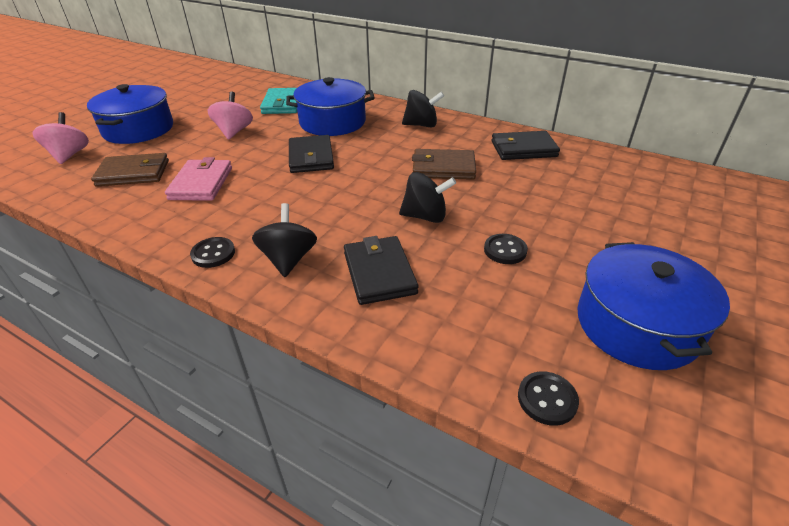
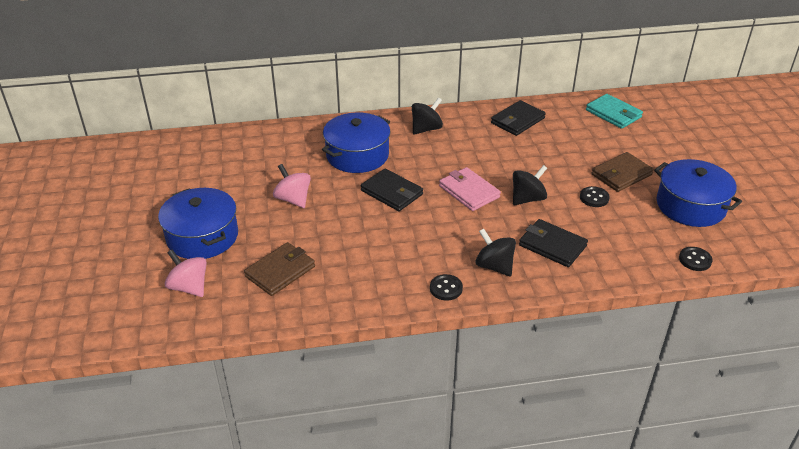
camera: 40 degrees left, 0 degrees up
(201, 183) = (349, 251): pink wallet -> pink wallet (469, 191)
(282, 104) = (286, 155): turquoise wallet -> turquoise wallet (613, 114)
(443, 168) = (490, 159): brown wallet -> brown wallet (621, 174)

